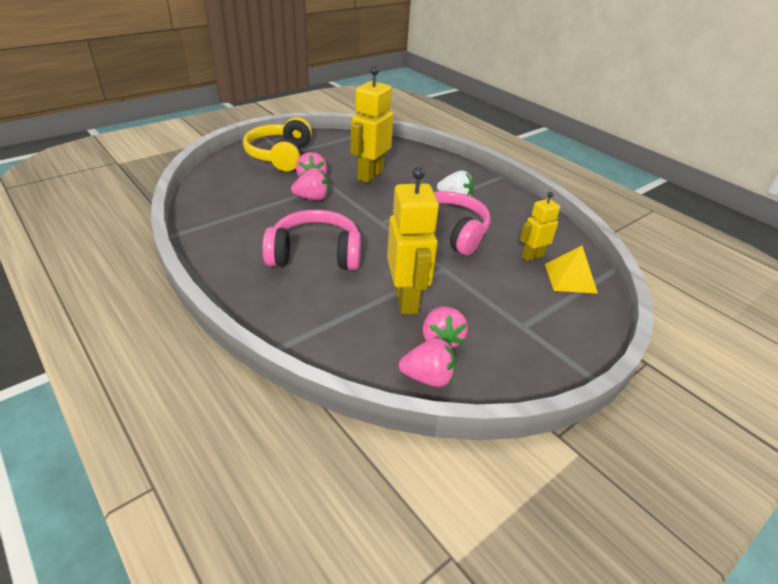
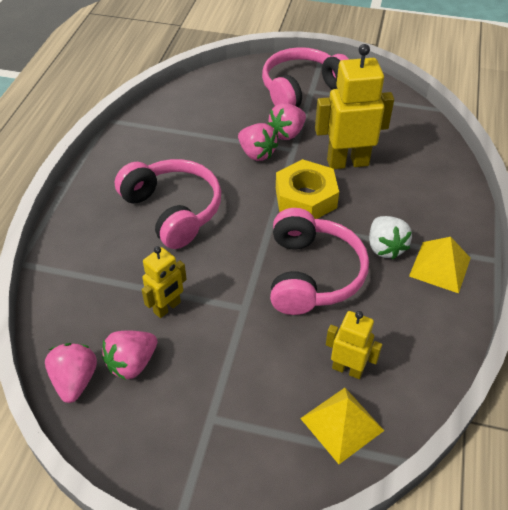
camera: 55 degrees right, 10 degrees up
(280, 155) = (302, 89): yellow headphones -> pink headphones
(379, 202) = (306, 198): none -> yellow nut
(406, 300) = (167, 307): yellow robot -> yellow robot, size x0.57
(428, 377) = (75, 380): pink strawberry -> pink strawberry turned 150 degrees counterclockwise
(489, 192) = (440, 267): none -> yellow pyramid

